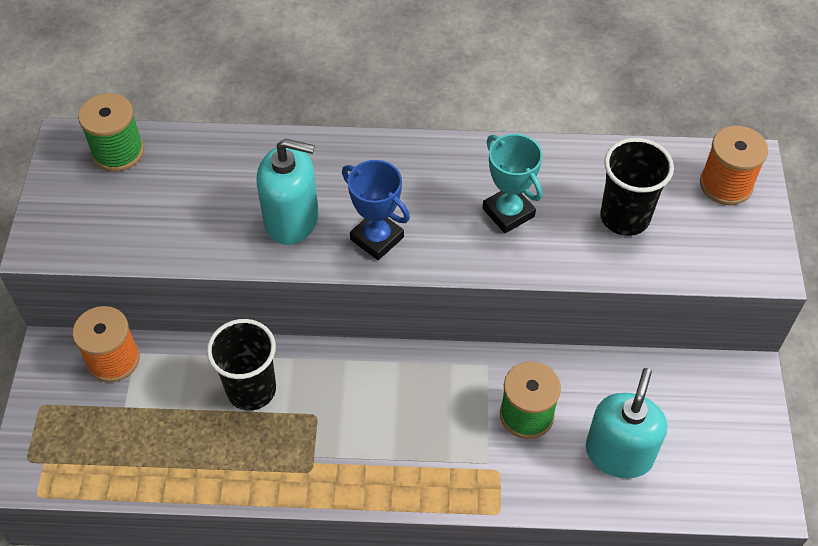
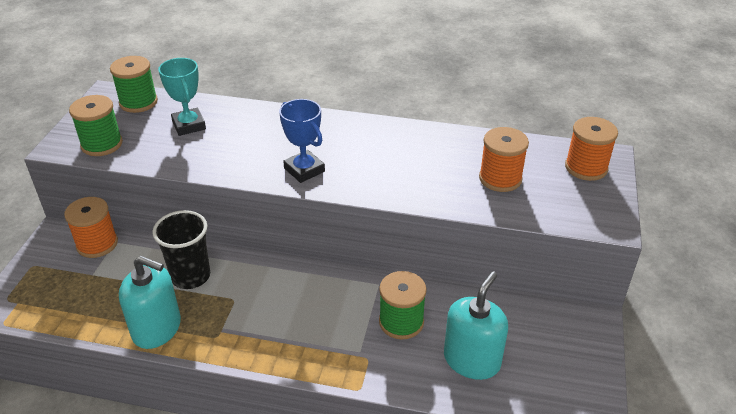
camera: 10 degrees right, 15 degrees down
(95, 233) = (102, 144): none -> green spool
(292, 219) = (245, 152): turquoise soap dispenser -> turquoise soap dispenser (157, 328)
(508, 212) = (409, 166): turquoise trophy -> turquoise trophy (189, 125)
(624, 217) = (500, 178): black cup -> orange spool

